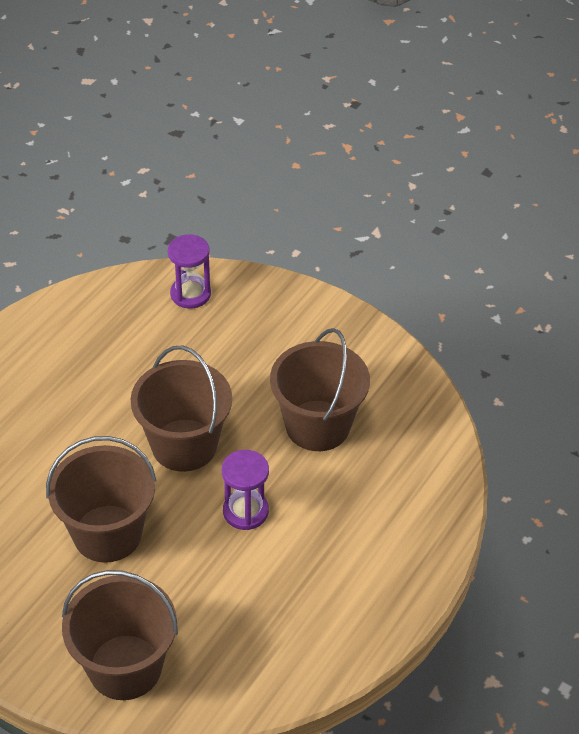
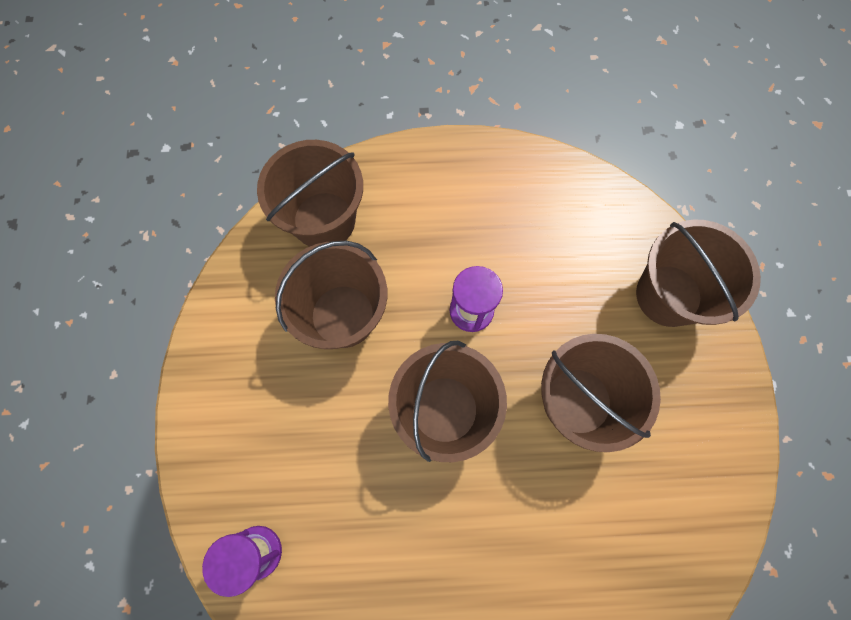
camera: 125 degrees left, 25 degrees up
(417, 459) = (324, 220): none -> brown bucket

